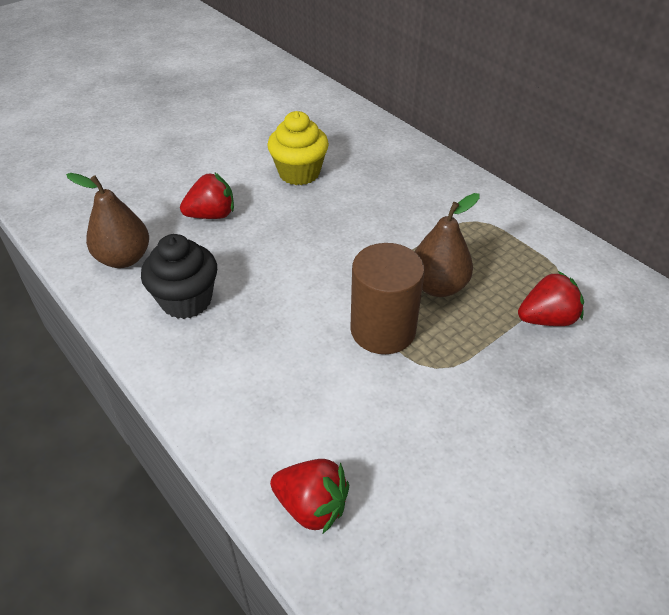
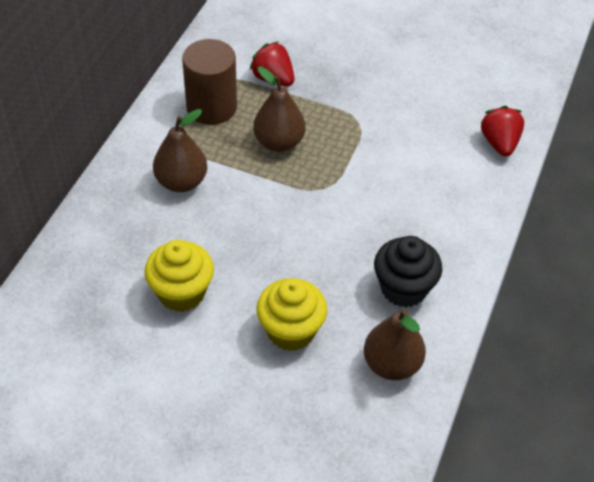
camera: 120 degrees left, 5 degrees up
(211, 215) = (291, 331): red strawberry -> yellow cupcake
(383, 329) = (345, 158): brown cylinder -> brown cylinder (211, 107)
(421, 206) = (181, 182): none -> brown pear

